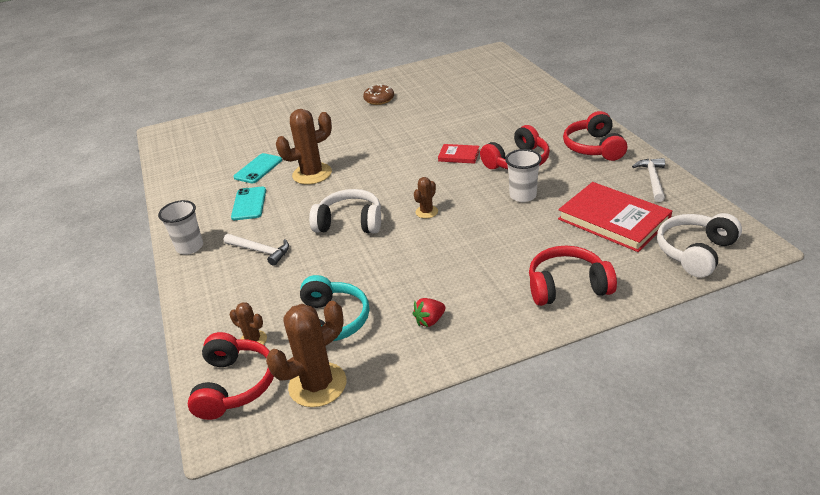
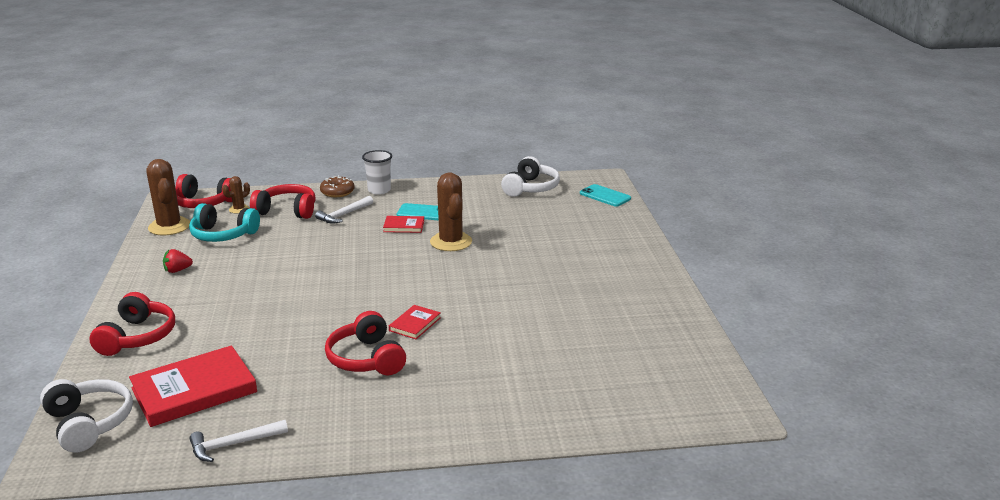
camera: 100 degrees right, 10 degrees down
(258, 169) = (485, 218): turquoise phone -> turquoise phone (605, 196)
(283, 206) = (404, 226): none -> red book
(350, 223) = (345, 252): white headphones -> white headphones (531, 188)
(379, 99) = (605, 294): brown donut -> brown donut (337, 192)
(426, 212) = (323, 289): brown cactus -> none
(430, 321) = (177, 270): red strawberry -> red strawberry turned 90 degrees counterclockwise
(523, 195) = (295, 346): white cup -> none
(594, 147) = (347, 423): red headphones -> red headphones (287, 211)
(653, 180) = (233, 444): white hammer -> white hammer turned 135 degrees clockwise

